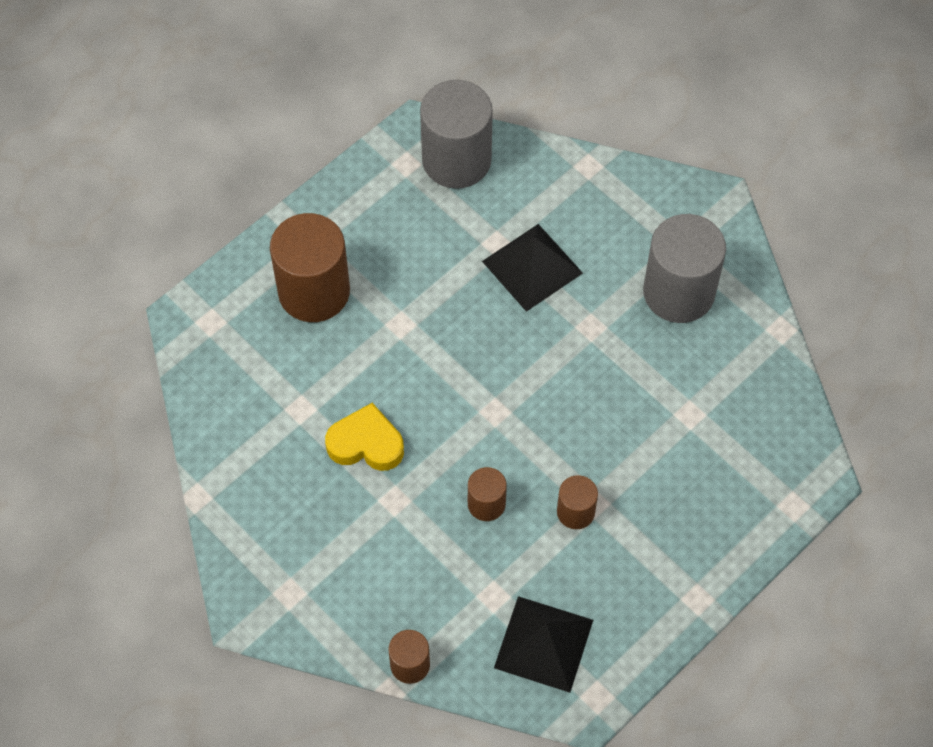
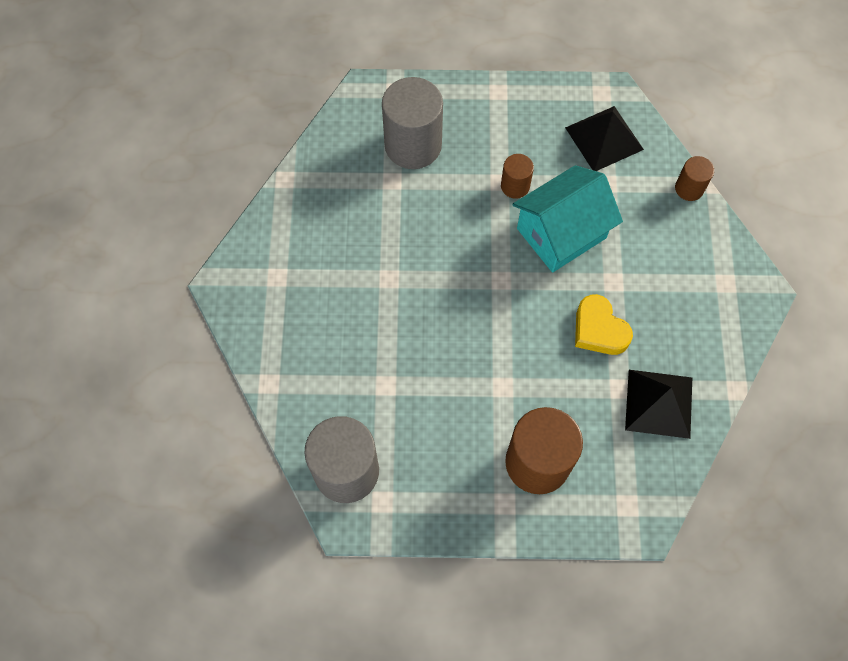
camera: 135 degrees left, 5 degrees up
(486, 504) = (561, 233): brown cylinder -> turquoise house
(532, 267) = (381, 348): black pyramid -> black pyramid (659, 403)
(678, 292) = (314, 251): grey cylinder -> grey cylinder (413, 145)

